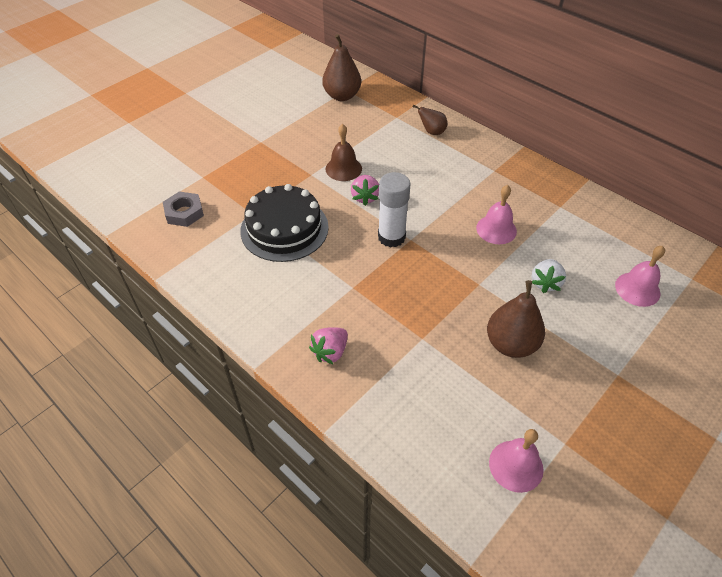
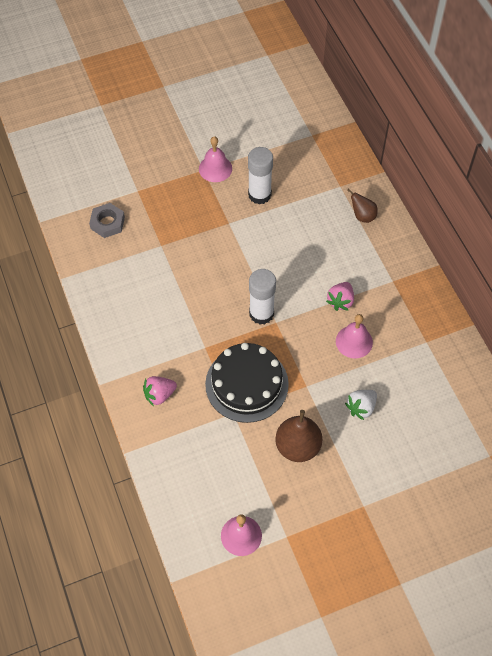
camera: 25 degrees right, 10 degrees up
(284, 228) = (179, 270): black cake -> black cake (246, 384)
(327, 144) = (259, 194): none -> white glue stick
(342, 96) = (303, 141): brown pear -> none
(343, 168) = (259, 227): brown bell -> none
(365, 197) = (261, 265): pink strawberry -> pink strawberry (340, 301)
(637, 289) = (434, 445): pink bell -> pink bell (215, 168)

